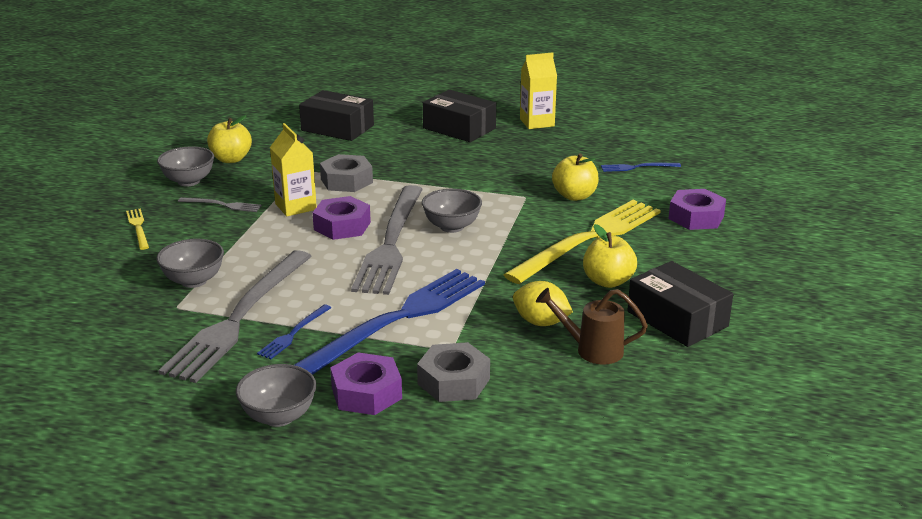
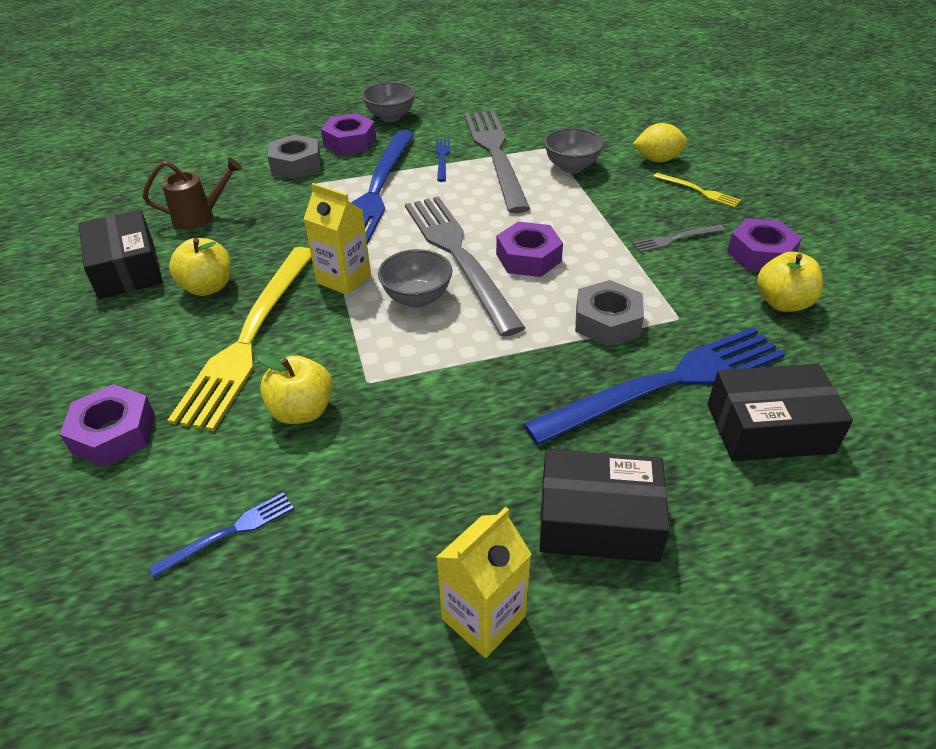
camera: 150 degrees right, 15 degrees up
(188, 181) = (760, 254): grey bowl -> purple nut
(295, 206) = (606, 264): yellow carton -> yellow carton (344, 279)
(358, 152) = (666, 383): none -> blue fork
(541, 322) = (255, 225): yellow lemon -> yellow lemon (657, 160)
(677, 319) = (127, 269): black box -> black box turned 45 degrees clockwise

